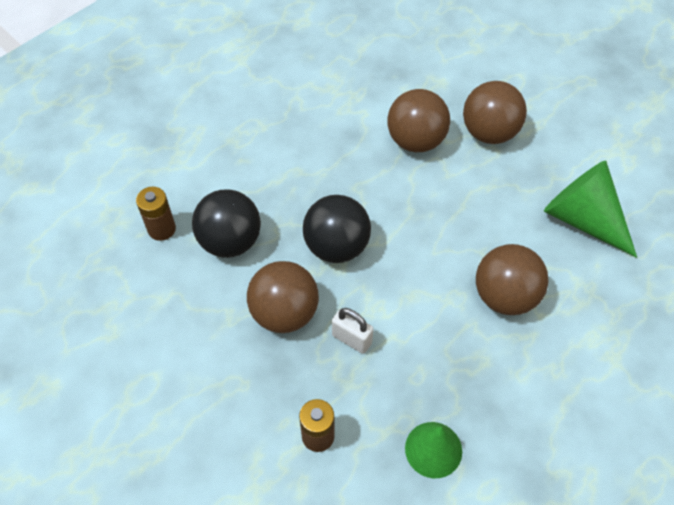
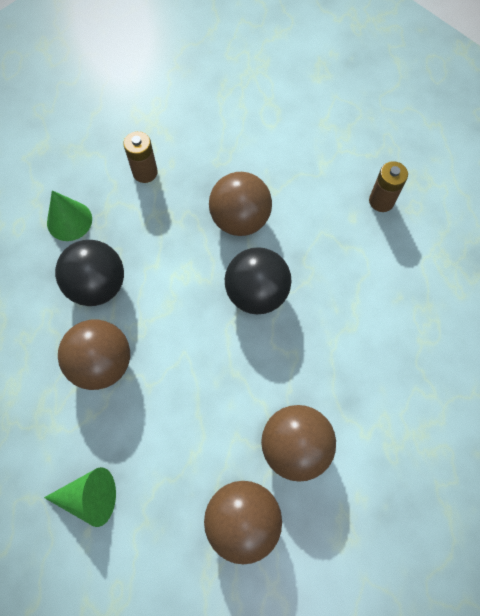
camera: 135 degrees right, 10 degrees up
(230, 241) = (329, 233): black ball -> black ball (98, 285)
(351, 339) = (180, 240): white padlock -> none
(583, 219) = (89, 497): green cone -> green cone, size x0.65

